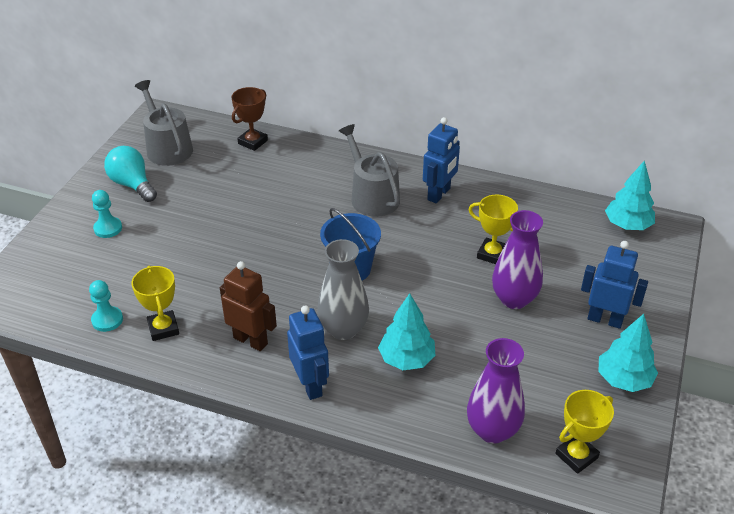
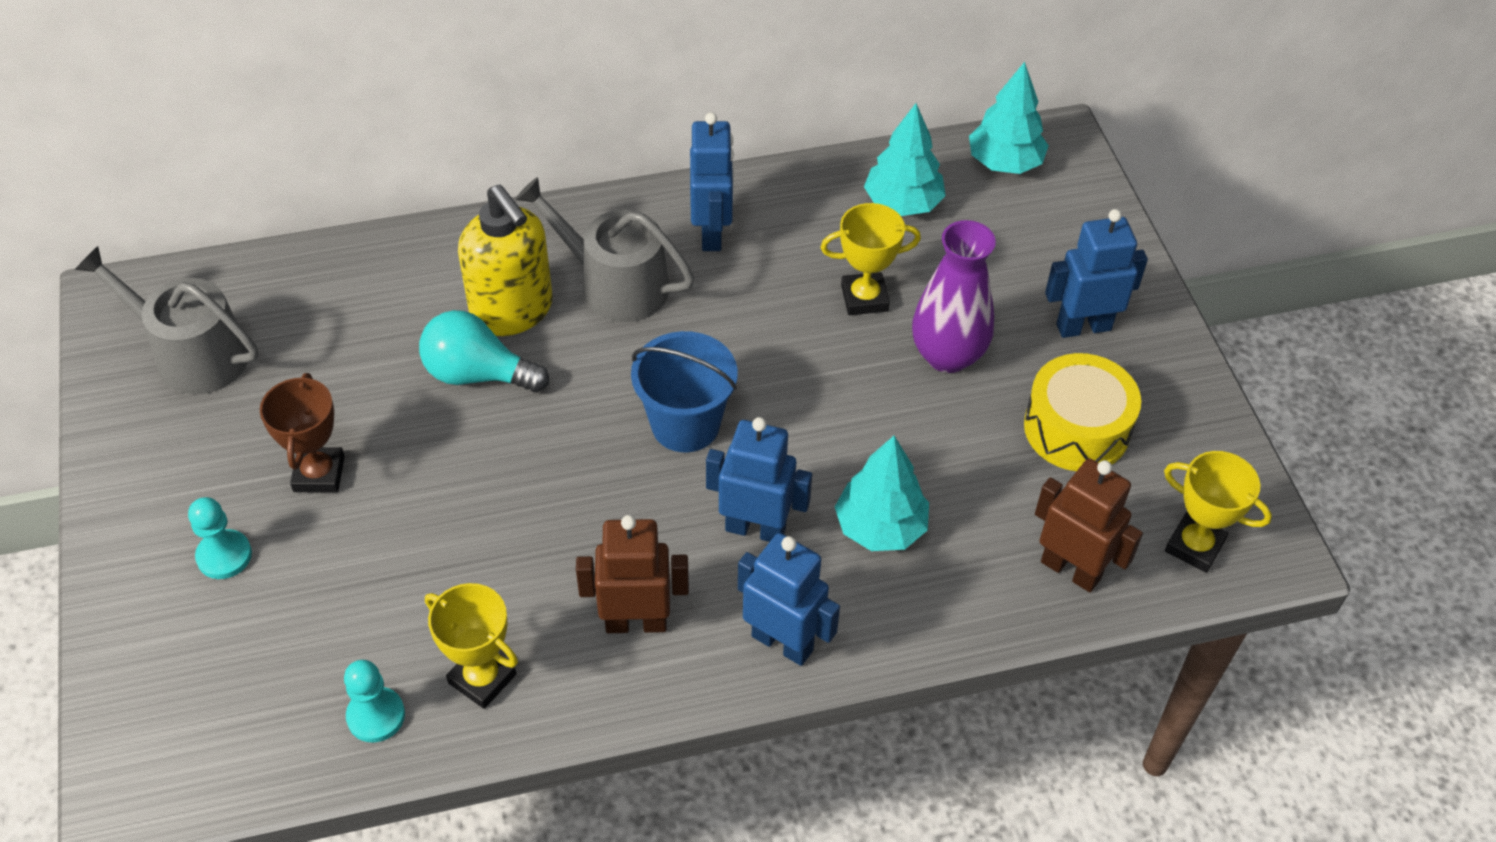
camera: 35 degrees left, 10 degrees up
(132, 185) = (193, 453): turquoise light bulb -> turquoise light bulb (478, 374)
(253, 142) = (337, 274): brown trophy -> brown trophy (319, 474)
(315, 187) = (512, 311): none -> yellow soap dispenser
(343, 329) = (755, 528): grey vase -> blue robot
(492, 430) = (1071, 570): purple vase -> brown robot
(557, 365) = (1076, 428): none -> yellow drum
(576, 456) = (1194, 546): yellow trophy -> yellow trophy turned 75 degrees counterclockwise
(624, 380) = (1169, 404): turquoise tree -> turquoise tree (903, 203)

